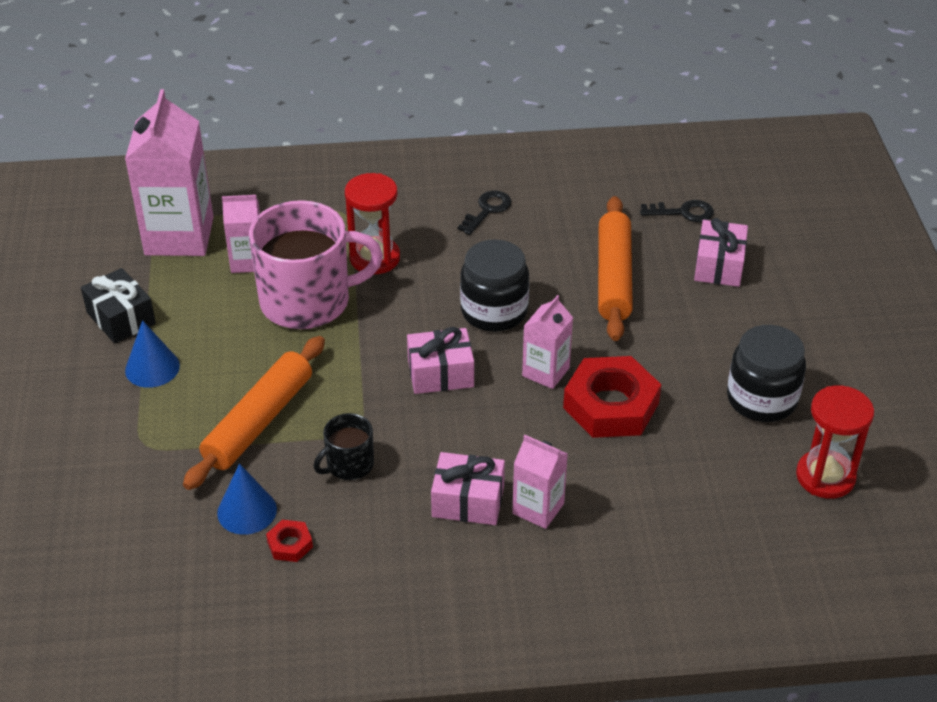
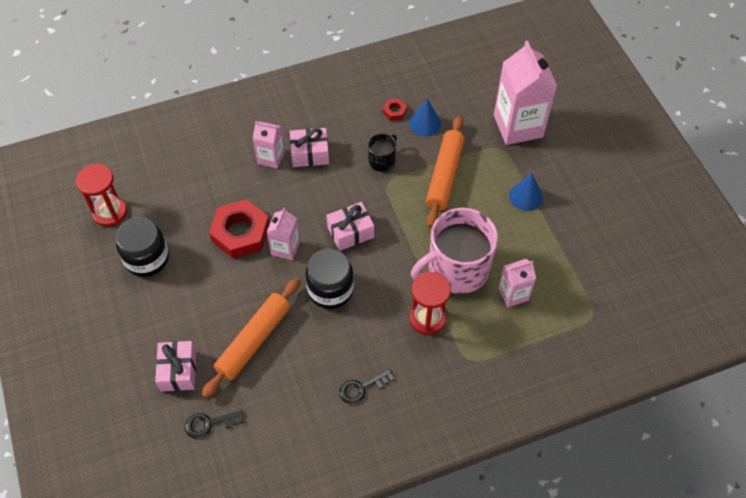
camera: 165 degrees right, 15 degrees up
(121, 318) = (567, 228): black gift -> none
(179, 236) = (573, 306): pink carton -> pink carton (518, 126)
(487, 210) = (362, 388): black key -> black key turned 45 degrees clockwise
(614, 277) = (254, 340): orange rolling pin -> orange rolling pin turned 45 degrees clockwise

